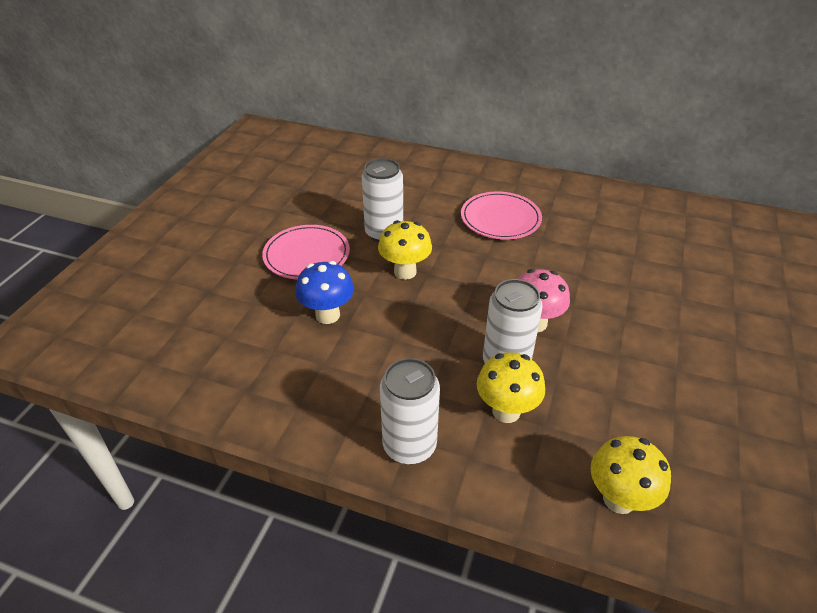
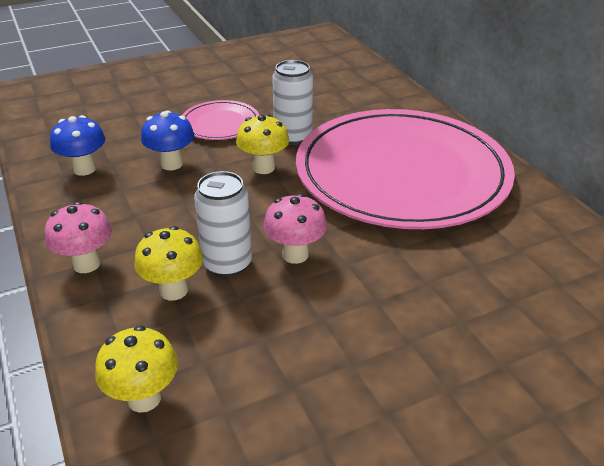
camera: 45 degrees right, 5 degrees down
(256, 371) = (84, 169): none -> blue mushroom
(409, 445) = (86, 264): white can -> pink mushroom
(500, 218) = (402, 173): pink plate -> pink plate, size x2.39

